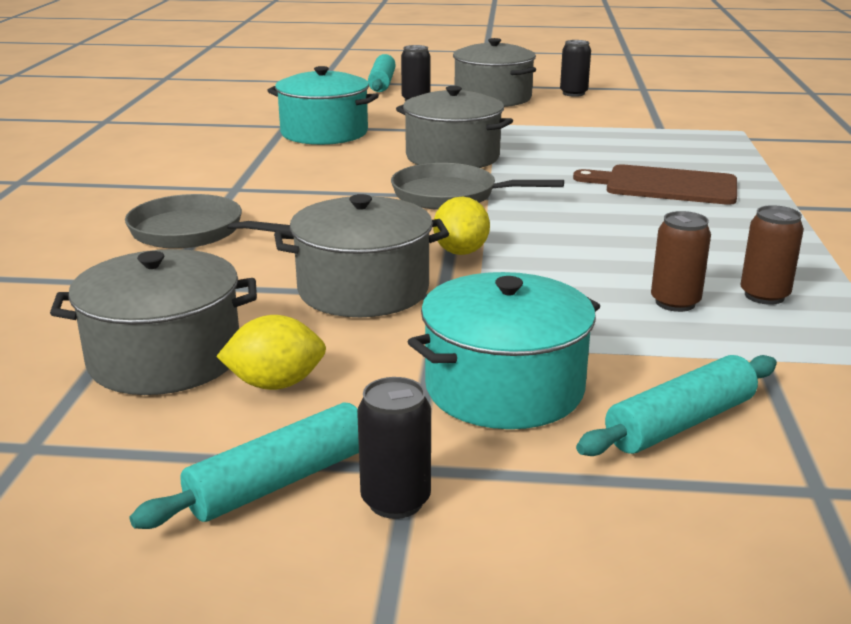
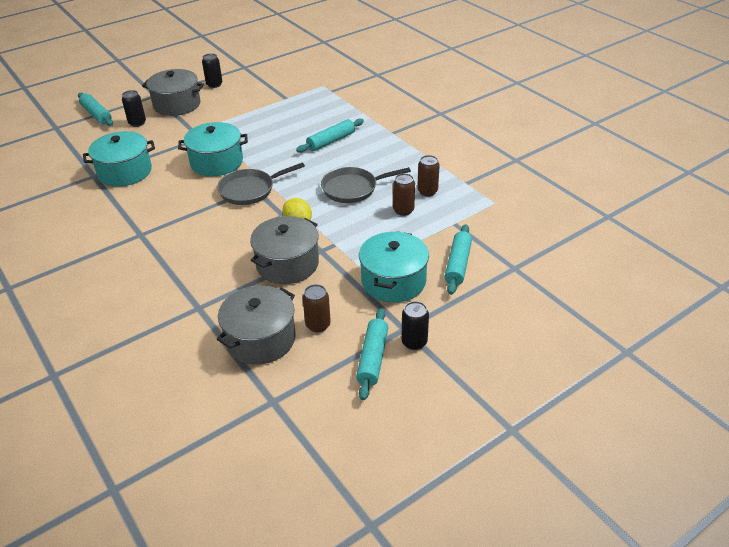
camera: 40 degrees left, 15 degrees up
(193, 232) = (165, 271): grey pan -> grey pan (353, 188)
(275, 384) = (318, 325): yellow lemon -> brown can
(452, 157) = (216, 162): grey pot -> turquoise pot
(665, 185) = (331, 141): brown cutting board -> turquoise rolling pin

